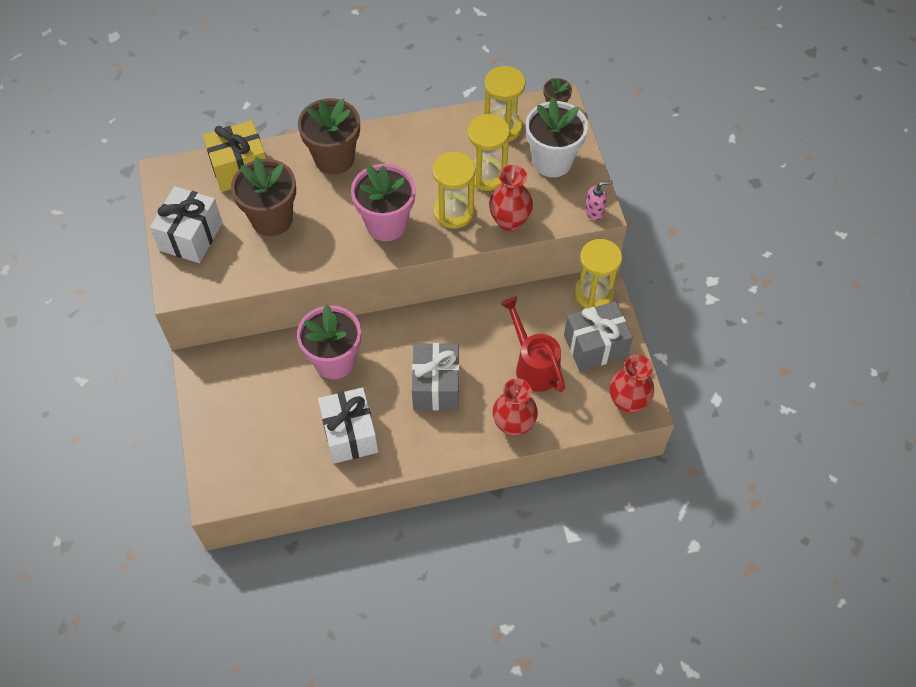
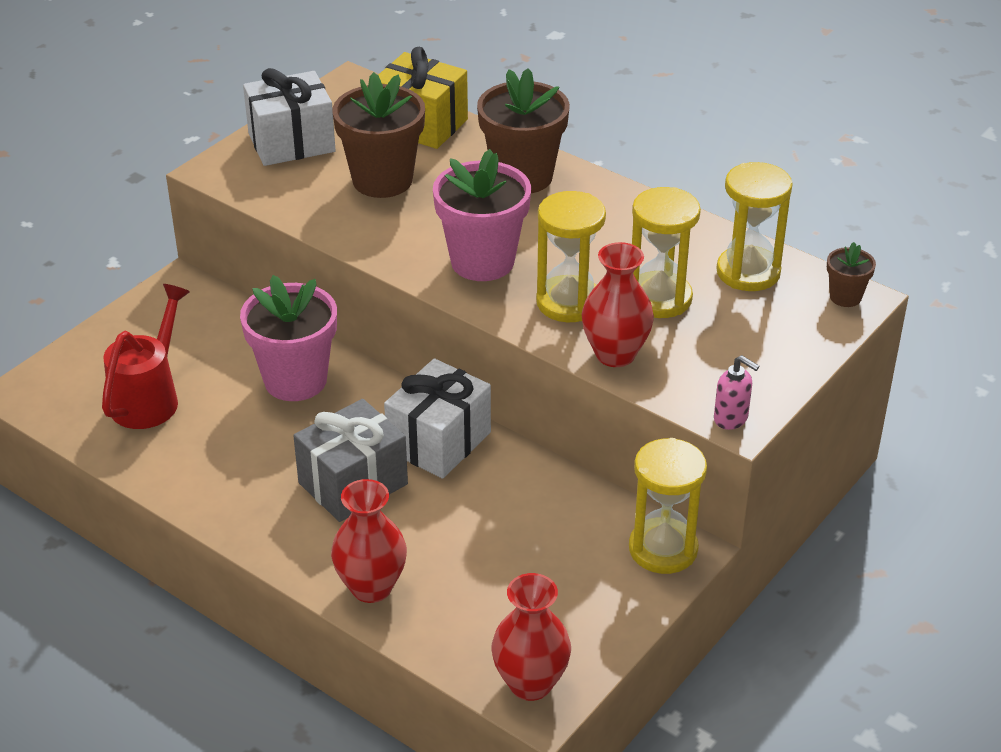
camera: 50 degrees right, 20 degrees down
(350, 434) = (208, 450): white gift -> white gift (439, 442)
(533, 365) = (482, 555): red watering can -> red watering can (149, 398)
(552, 161) = (757, 339): white flower pot -> none
(595, 346) = (582, 598): grey gift -> none

